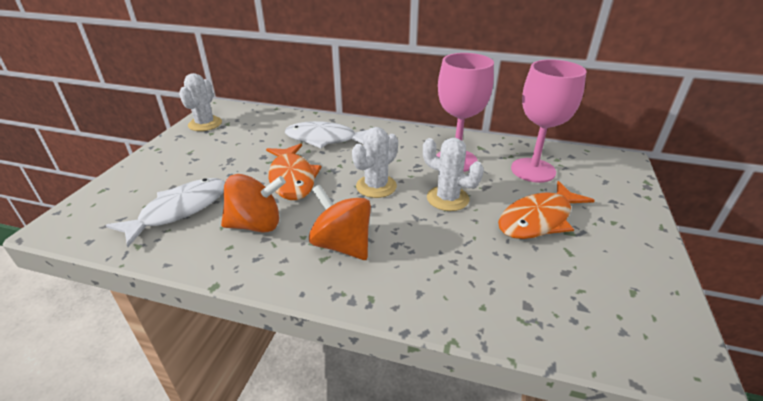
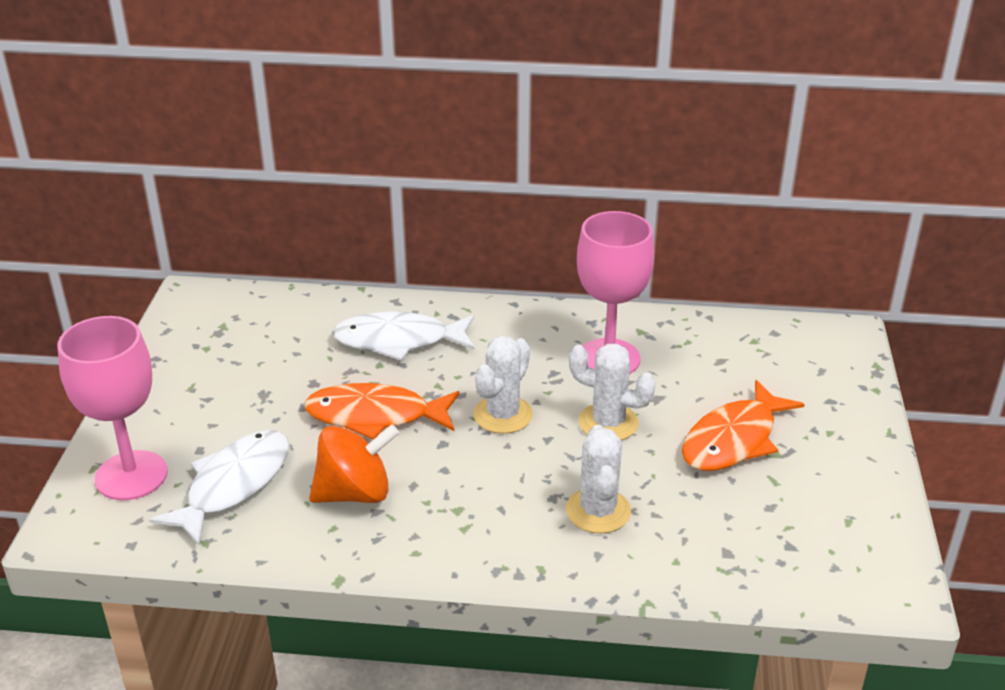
camera: 10 degrees left, 0 degrees up
(205, 124) = (186, 331): white cactus -> white cactus (598, 511)
(292, 178) = (375, 416): orange fish -> orange fish turned 120 degrees clockwise
(342, 245) = (483, 506): orange spinning top -> none
(533, 170) = (721, 363): pink goblet -> pink goblet (131, 475)

